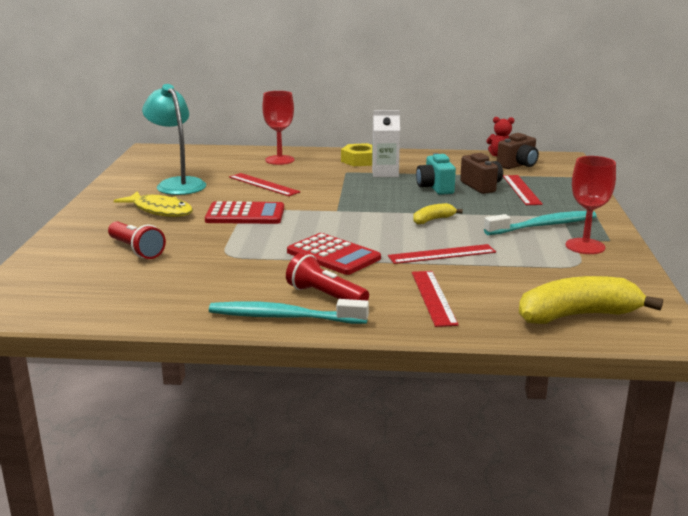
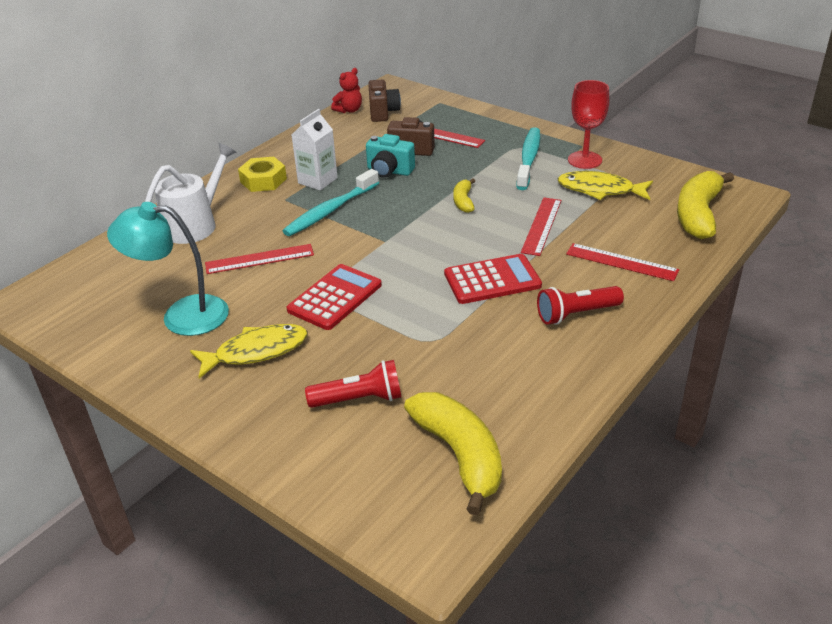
camera: 55 degrees left, 15 degrees up
(100, 295) = (460, 455): none -> yellow banana
(279, 160) = (194, 225): red goblet -> white watering can
(283, 317) = (601, 350): turquoise toothbrush -> turquoise toothbrush (330, 210)
(543, 263) = (600, 190): none -> yellow fish

